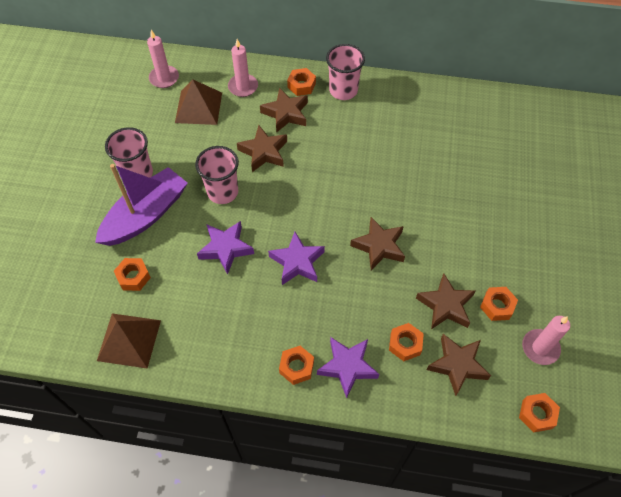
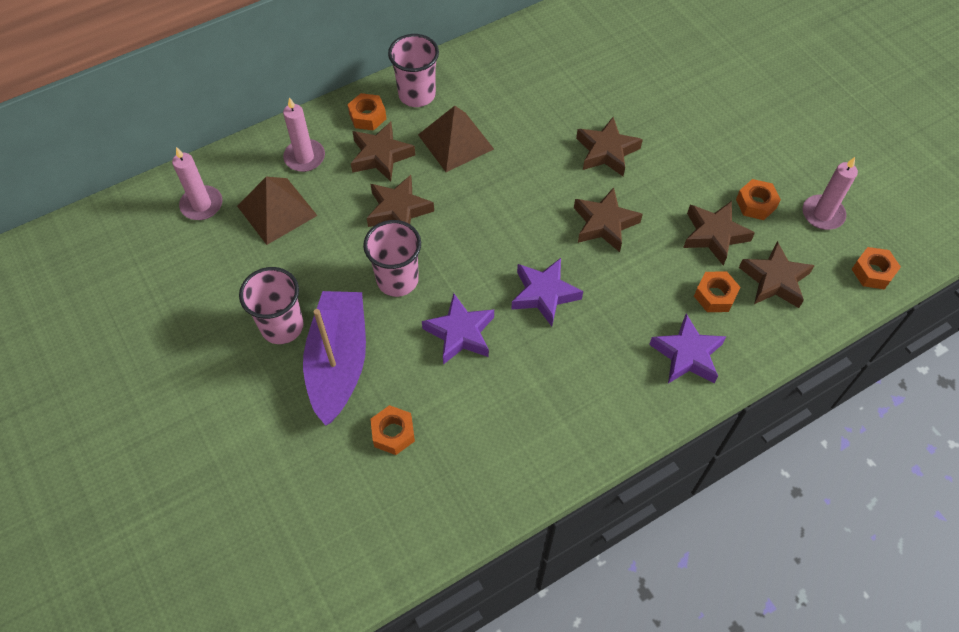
camera: 40 degrees left, 0 degrees up
(129, 340) = (456, 497): brown pyramid -> brown pyramid (455, 141)
(296, 367) = (643, 391): orange nut -> none
(427, 202) = (606, 151): none -> brown star

